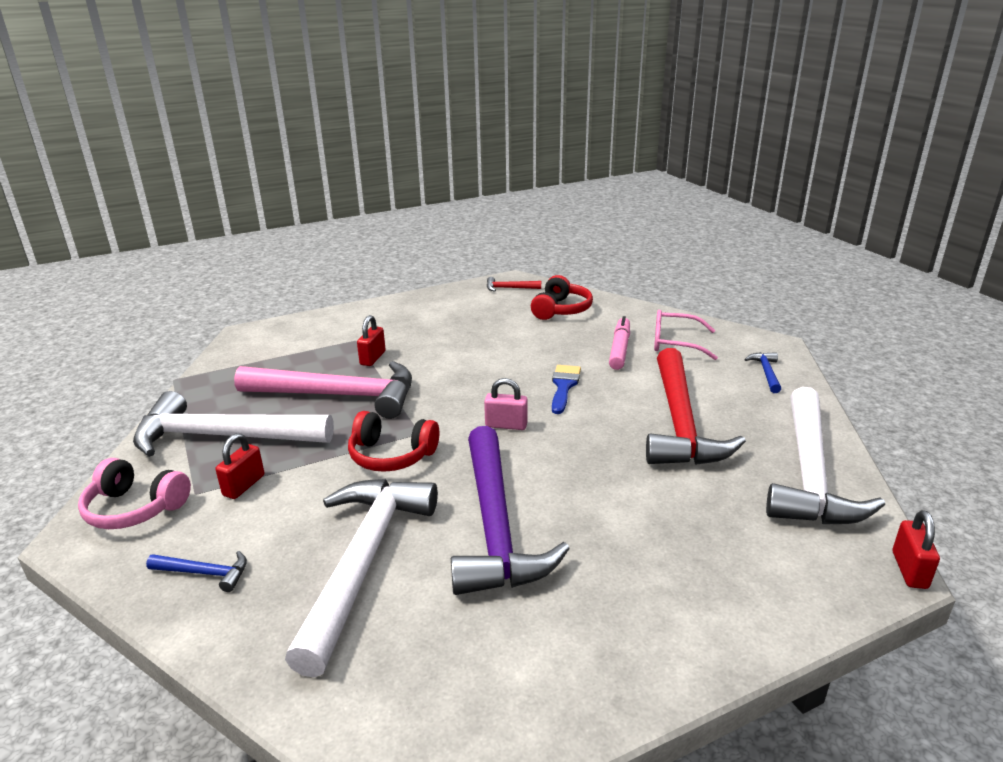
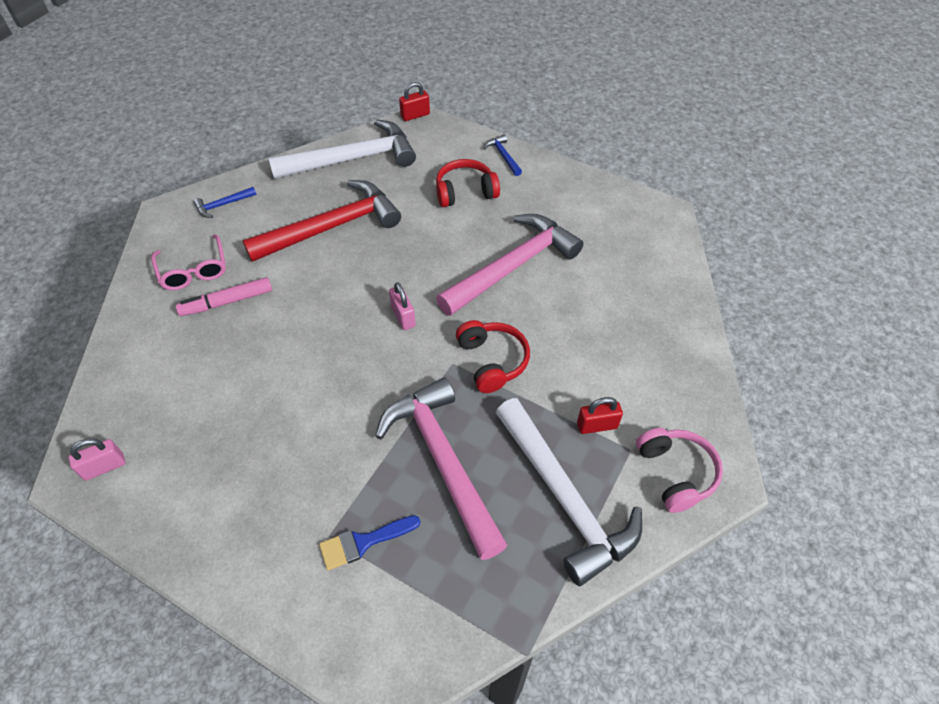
camera: 125 degrees left, 25 degrees up
(204, 573) = (672, 375): blue hammer -> blue hammer (503, 156)
(363, 561) = (592, 307): white hammer -> none
(372, 358) = (358, 486): red padlock -> none
(496, 526) = (513, 266): purple hammer -> pink hammer
(509, 288) = (104, 467): red hammer -> pink padlock
(561, 310) = (152, 385): red headphones -> red headphones (465, 192)
(564, 386) = (319, 310): blue brush -> blue brush (363, 542)

